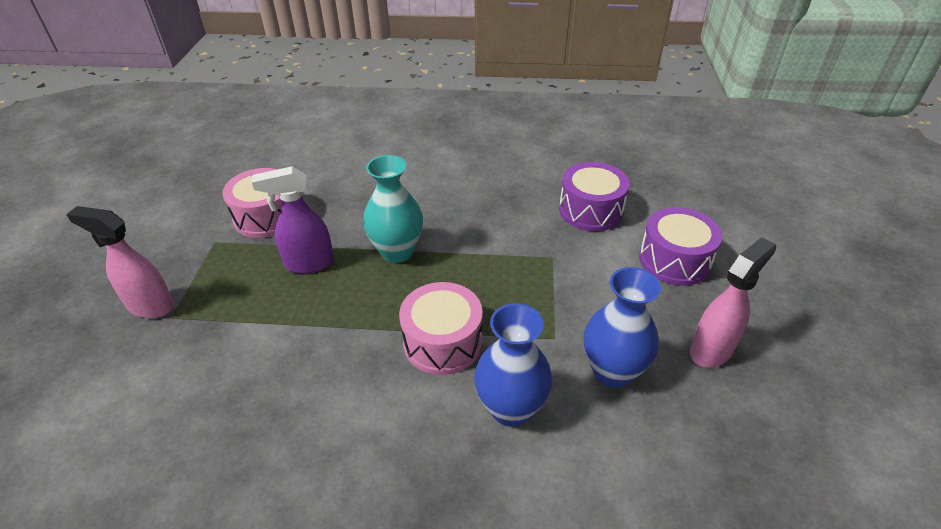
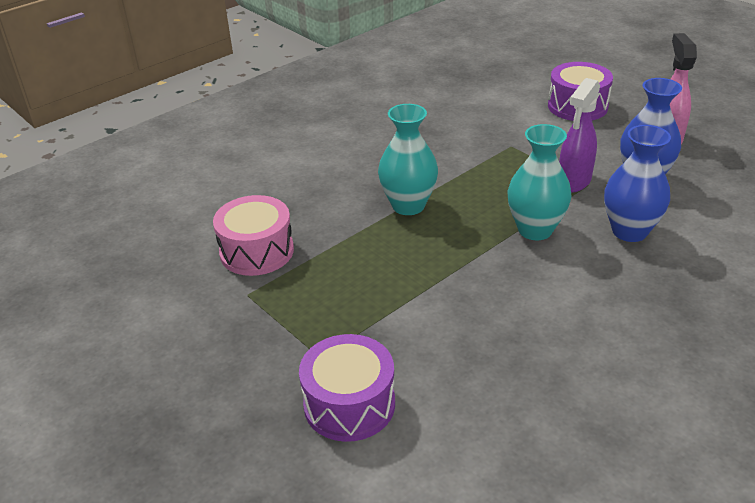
camera: 45 degrees left, 5 degrees down
(150, 306) = (286, 364): pink spray bottle -> none
(308, 263) = (358, 254): purple spray bottle -> purple spray bottle (573, 182)
(442, 342) = (535, 230): pink drum -> turquoise vase
(590, 210) = (485, 107): purple drum -> purple drum (349, 404)

